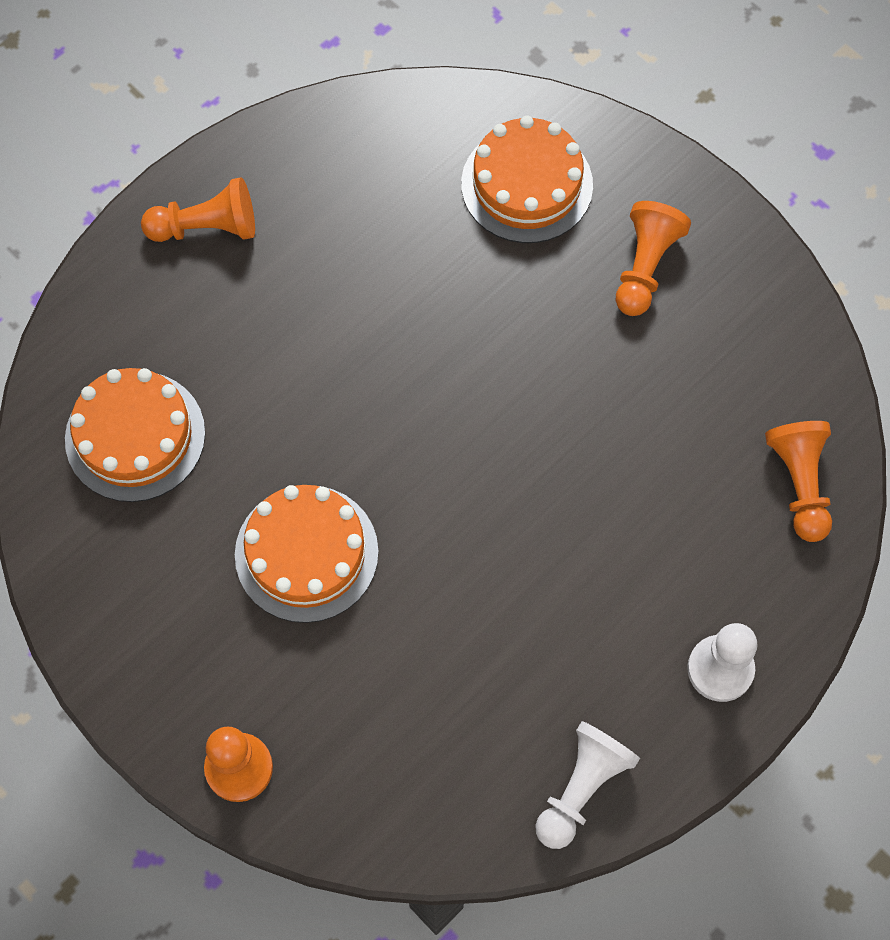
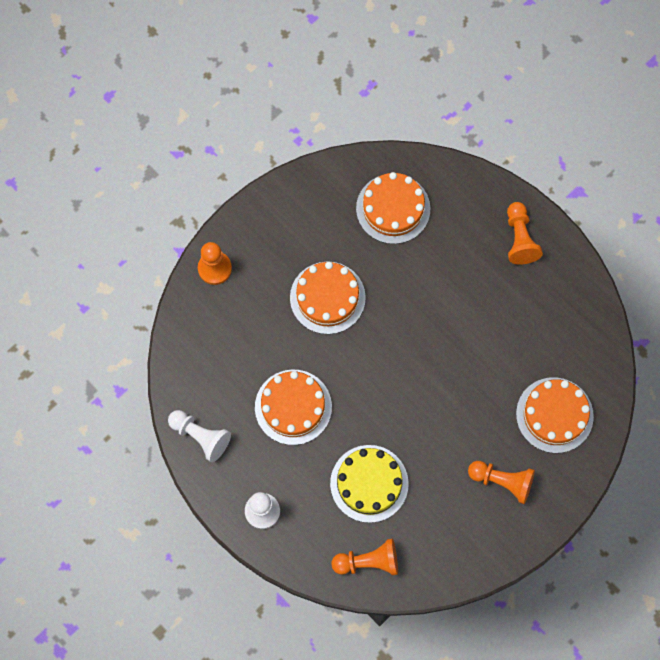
camera: 90 degrees right, 5 degrees up
(520, 615) = (293, 407): none -> orange cake
(659, 481) = (369, 483): none -> yellow cake

